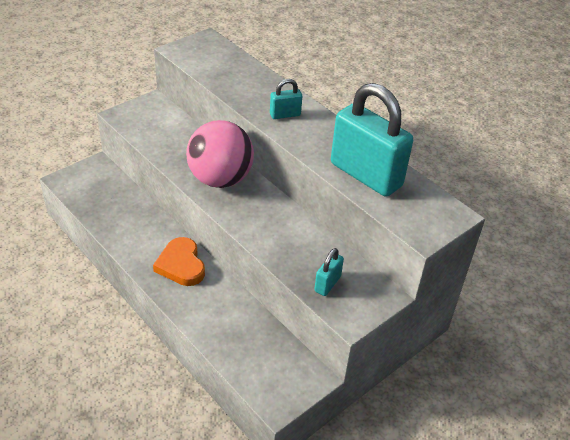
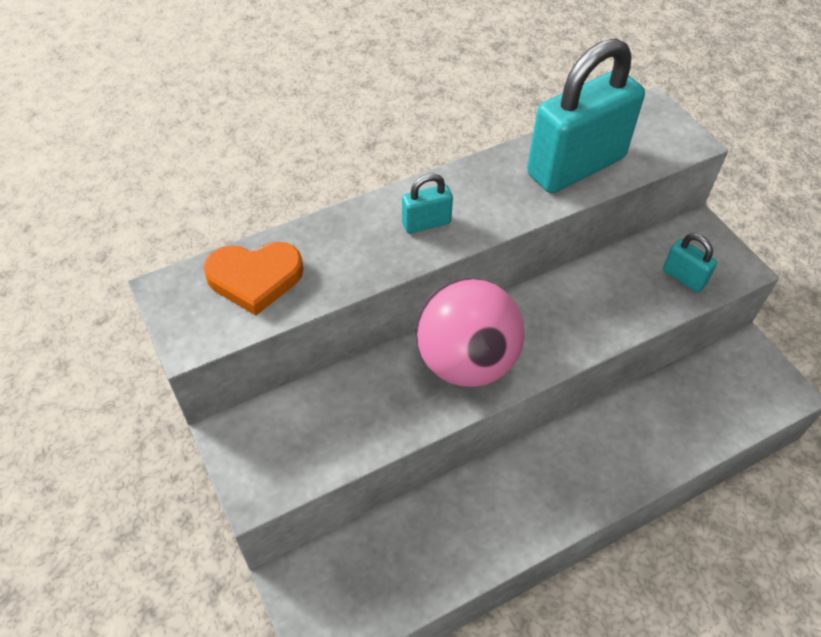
camera: 75 degrees left, 10 degrees up
(181, 265) = (555, 469): orange heart -> orange heart (255, 278)
(285, 115) = (426, 223): turquoise padlock -> turquoise padlock turned 75 degrees clockwise

